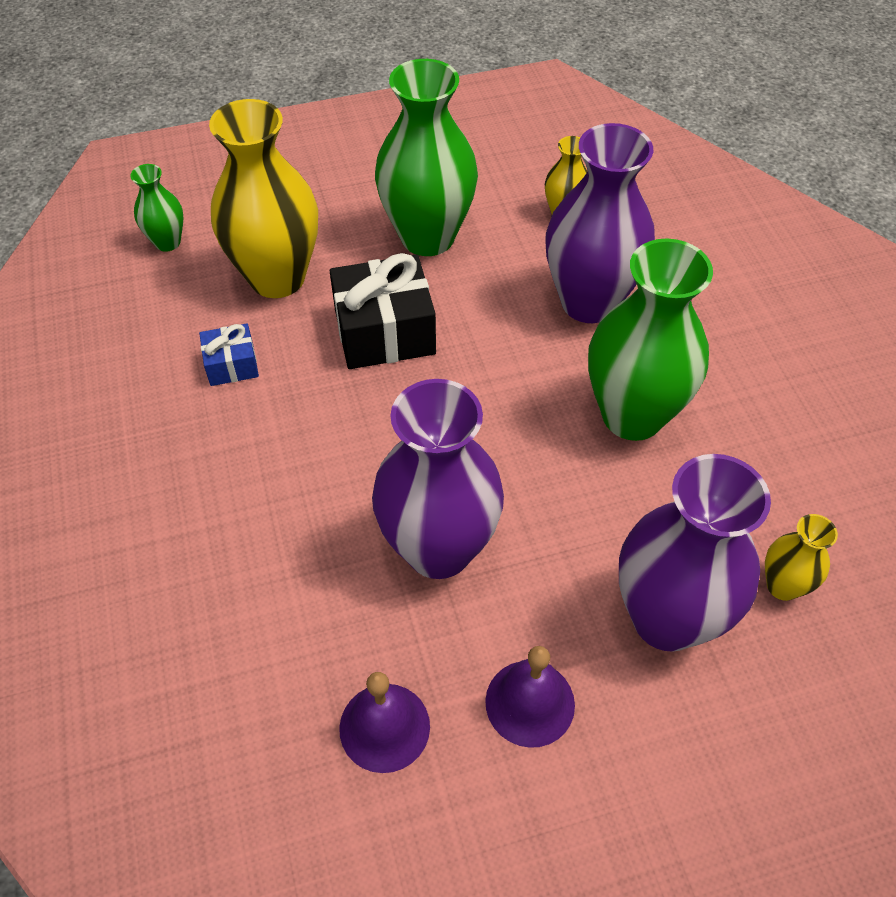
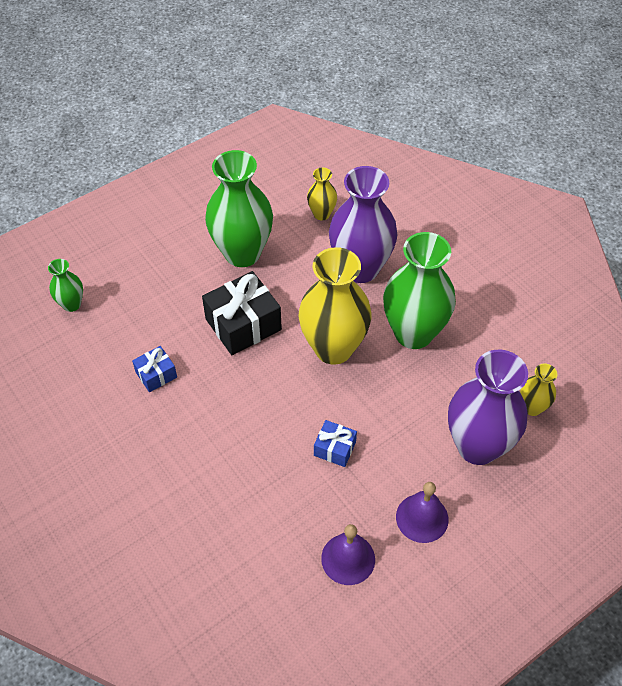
camera: 20 degrees left, 0 degrees up
(277, 278) = (157, 308): yellow vase -> yellow vase (333, 348)
(438, 549) = (335, 448): purple vase -> blue gift

